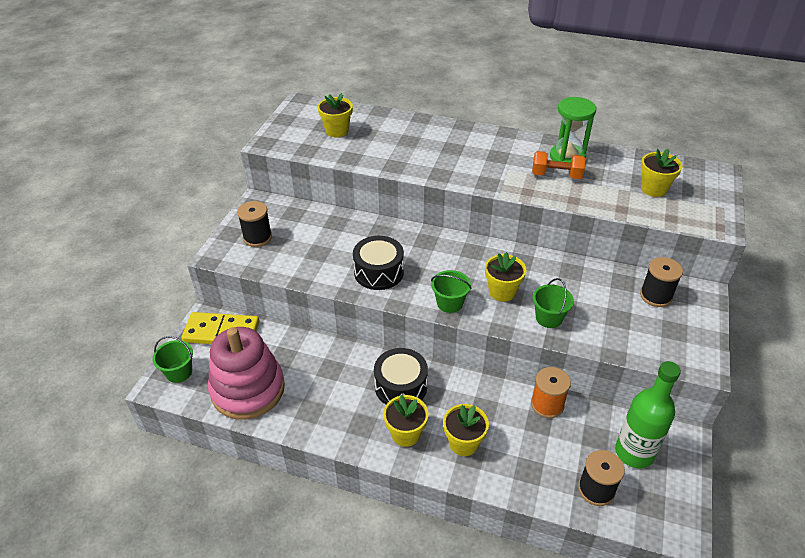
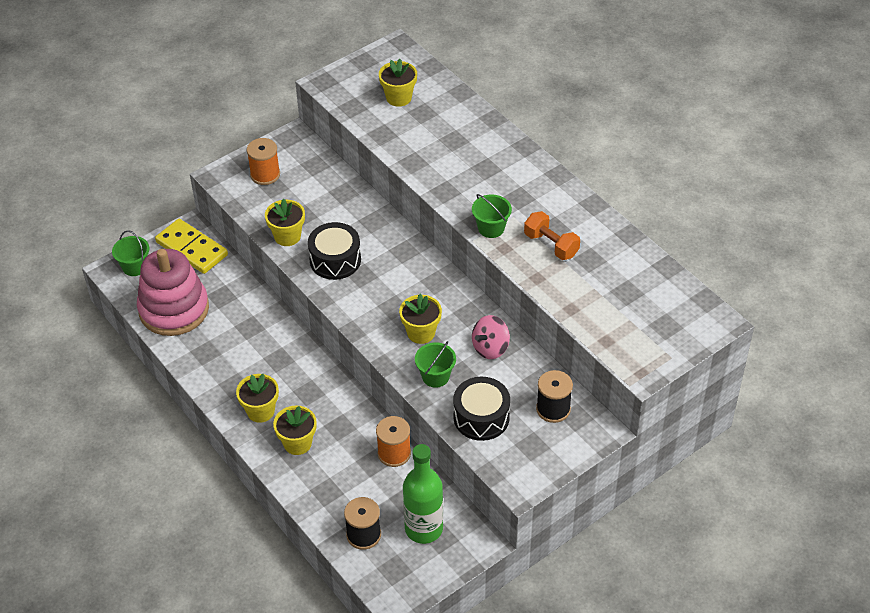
camera: 35 degrees right, 5 degrees up
(257, 237) = (265, 174): black spool -> orange spool
(401, 386) = (291, 372): black drum -> black drum (481, 417)
(449, 303) = (366, 319): green bucket -> green bucket (491, 228)
(563, 276) = (490, 348): none -> pink spinning top
(567, 157) = (585, 231): green hourglass -> none
(653, 189) = (627, 305): yellow flower pot -> yellow flower pot (287, 236)

